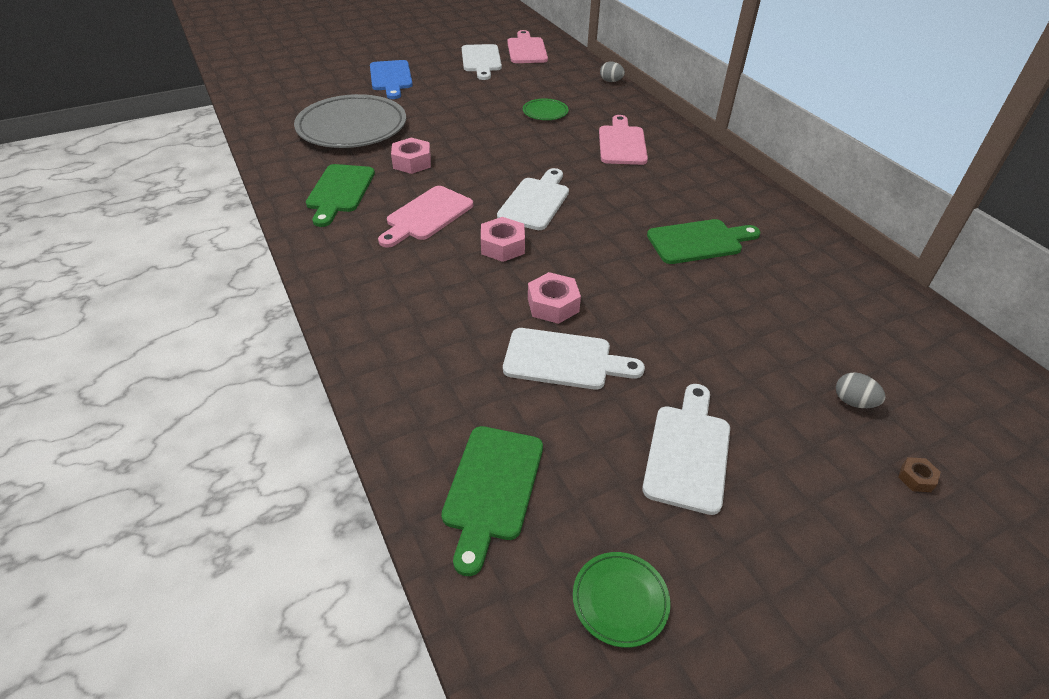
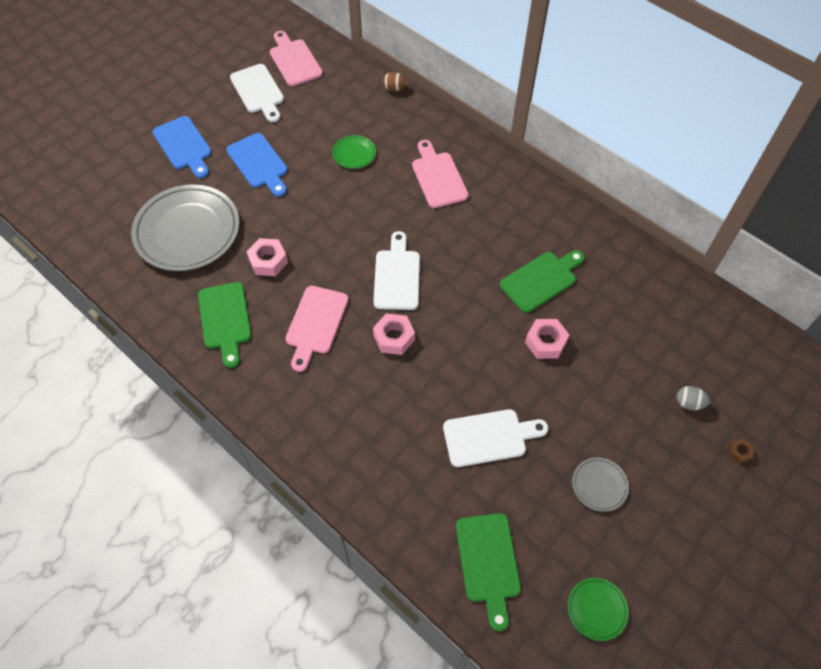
camera: 20 degrees left, 15 degrees up
(450, 101) = (259, 163): none -> blue cutting board
(553, 305) = (459, 387): pink nut -> pink nut (545, 342)
(611, 81) = (394, 89): grey egg -> brown egg
(688, 452) = (599, 485): white cutting board -> grey plate

